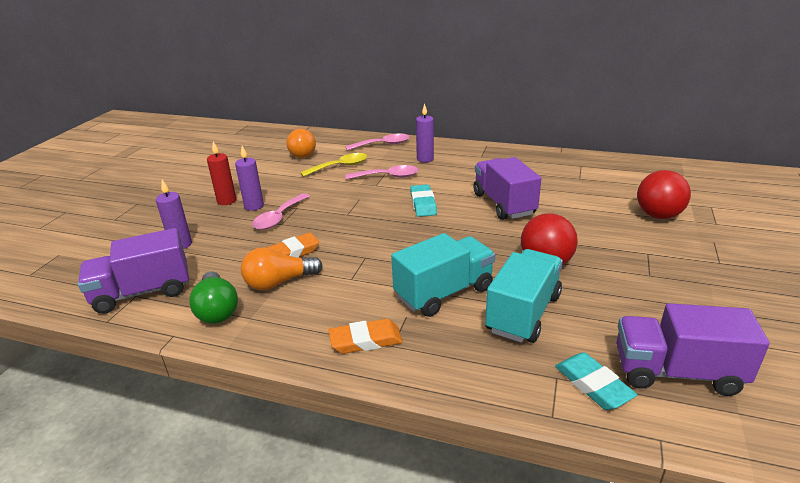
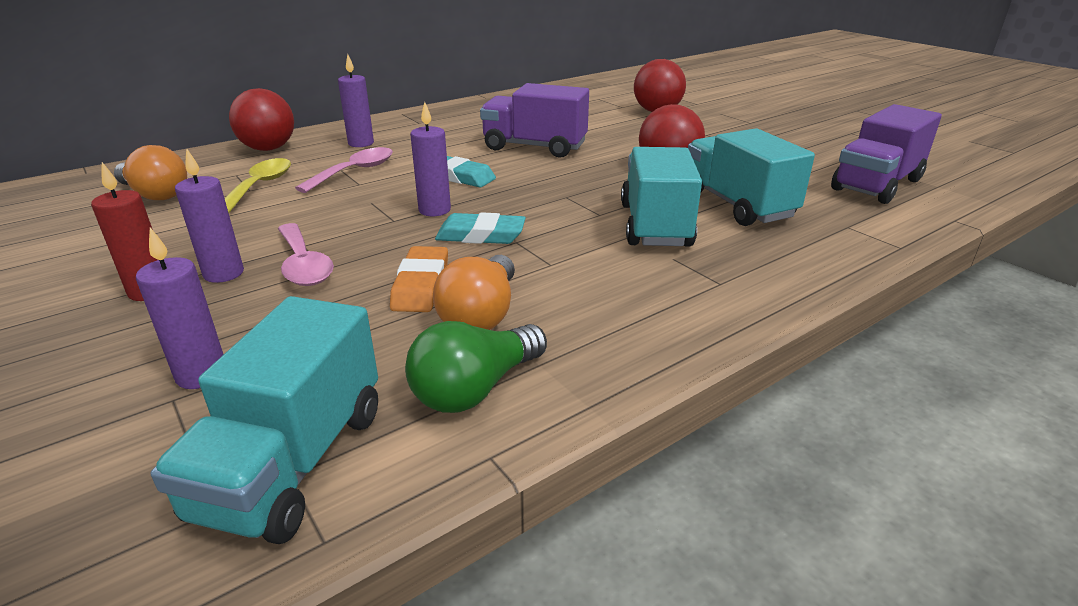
camera: 55 degrees left, 0 degrees up
(142, 292) = (293, 462): purple truck -> turquoise truck
(217, 309) = (475, 388): green light bulb -> green light bulb turned 120 degrees clockwise
(365, 340) = (694, 295): orange eraser -> none
(372, 218) = (434, 210): none -> purple candle
(383, 145) = (268, 149): pink spoon -> red ball
(593, 385) = (870, 217): turquoise eraser -> turquoise eraser (481, 235)

